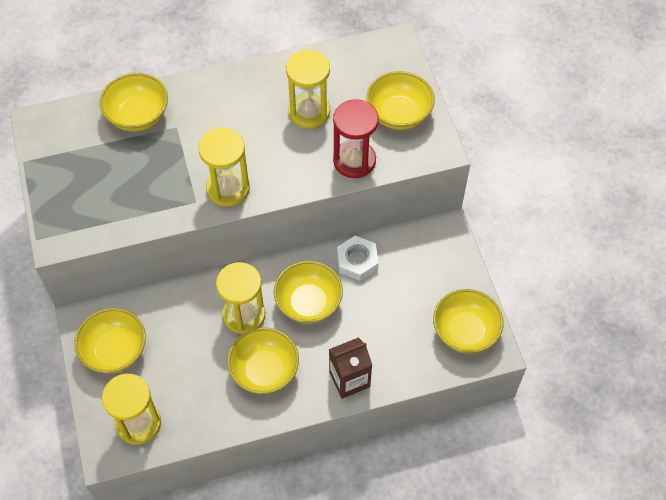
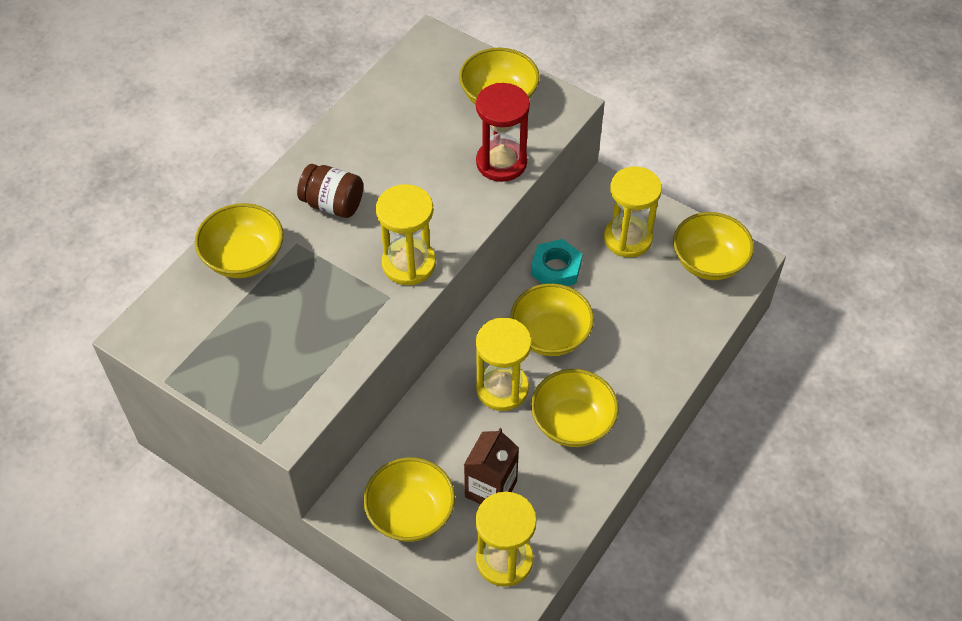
camera: 40 degrees left, 5 degrees down
(222, 116) = (333, 204): none -> brown jar
(309, 112) = (414, 147): yellow hourglass -> yellow hourglass (628, 238)
(349, 379) = (654, 373): brown carton -> brown carton (491, 489)
(357, 261) = (556, 268): white nut -> turquoise nut

